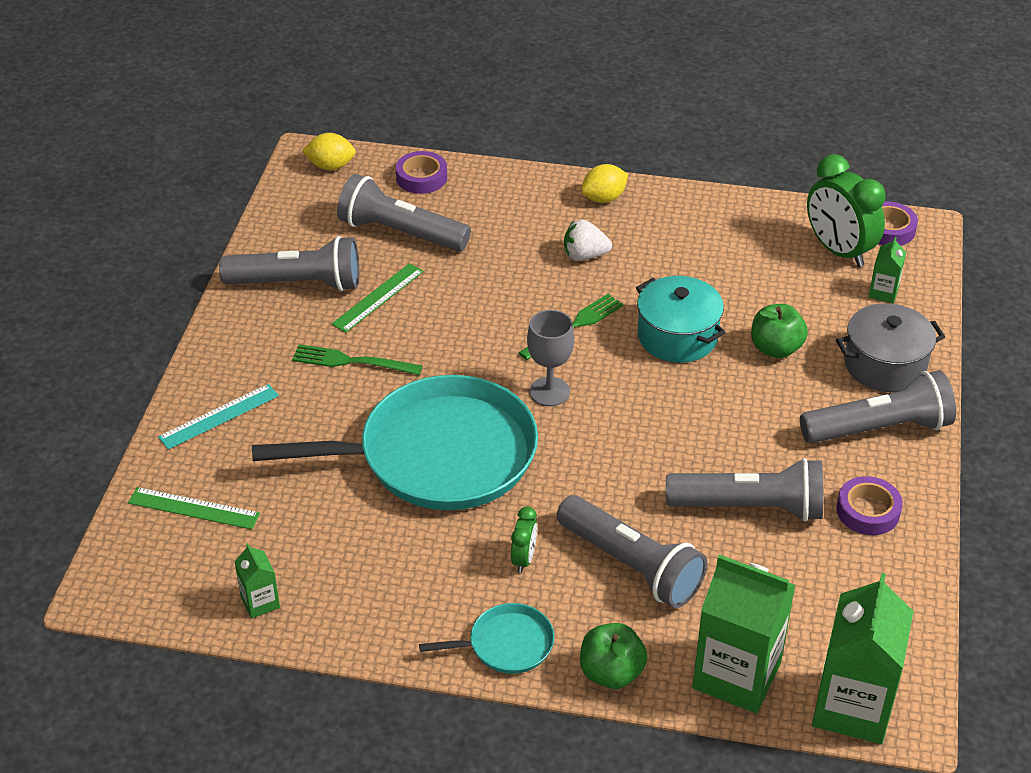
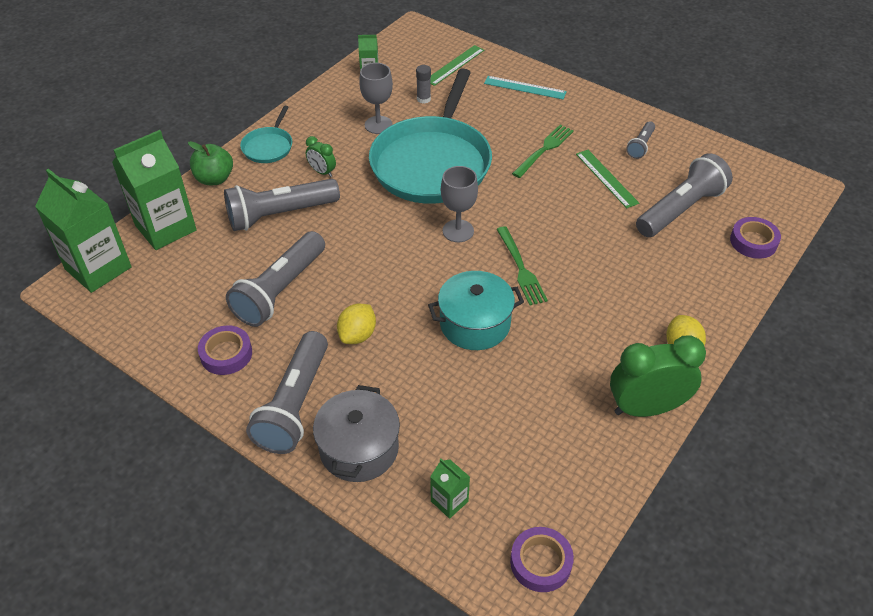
camera: 115 degrees right, 5 degrees up
(219, 416) = (525, 87): turquoise ruler -> turquoise ruler turned 60 degrees counterclockwise
(298, 283) = (640, 146): grey flashlight -> grey flashlight, size x0.50
(299, 513) = (423, 99): none -> grey glue stick
(330, 166) = (786, 195): yellow lemon -> yellow lemon (357, 335)
(387, 540) = (378, 125): none -> grey goblet
(584, 256) = (604, 305): white strawberry -> none
(776, 348) = (424, 381): green apple -> none
(838, 251) = (527, 496): green clock -> green clock (646, 408)

